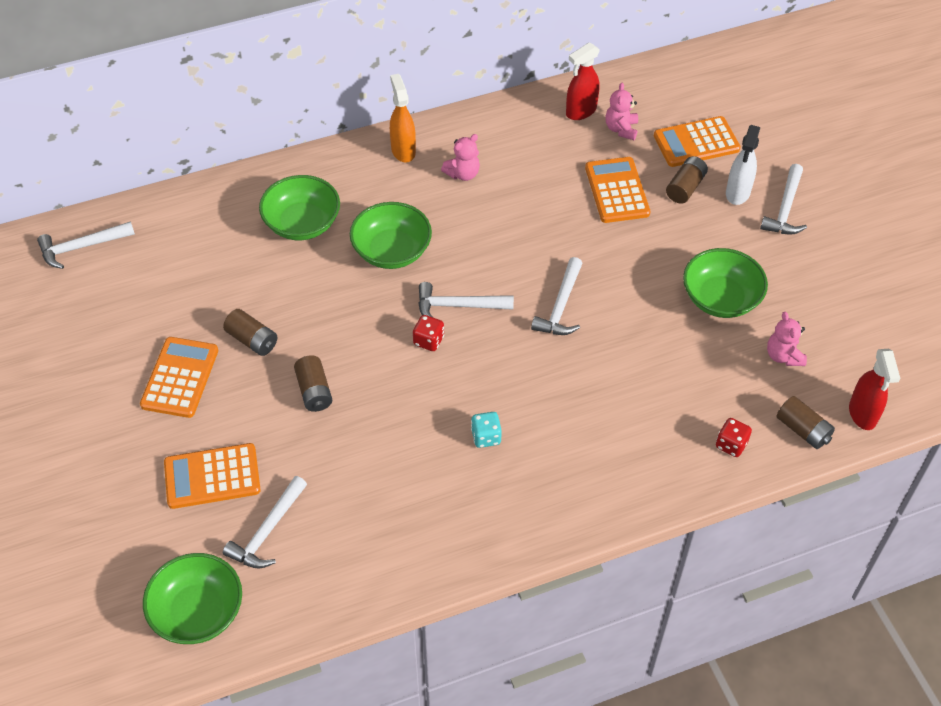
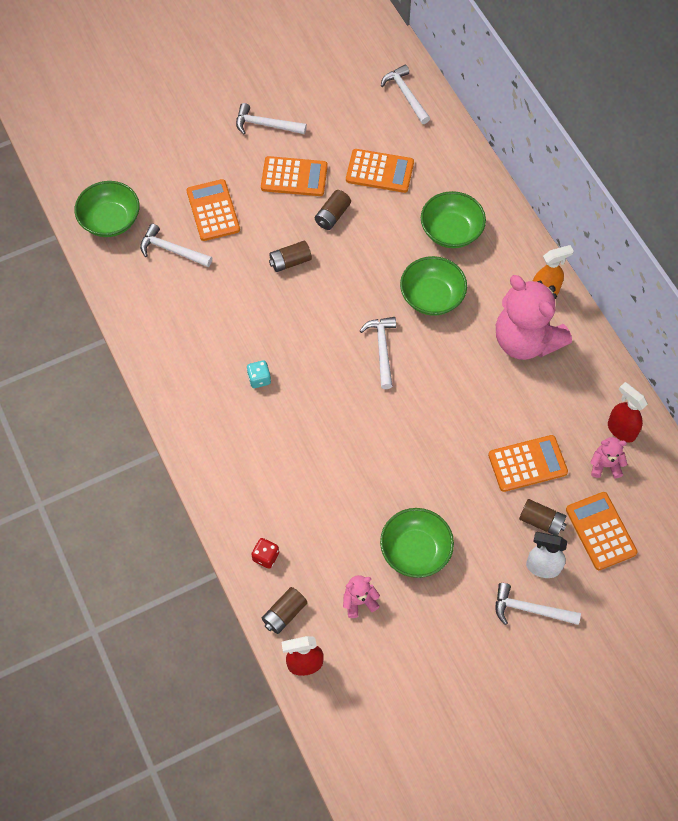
camera: 85 degrees right, 10 degrees up
(195, 285) = (379, 171): none -> orange calculator
(428, 341) = (345, 332): red dice -> none
(463, 174) = (525, 340): pink teddy bear -> pink teddy bear, size x2.32
(561, 306) = (391, 424): white hammer -> white hammer (266, 125)

